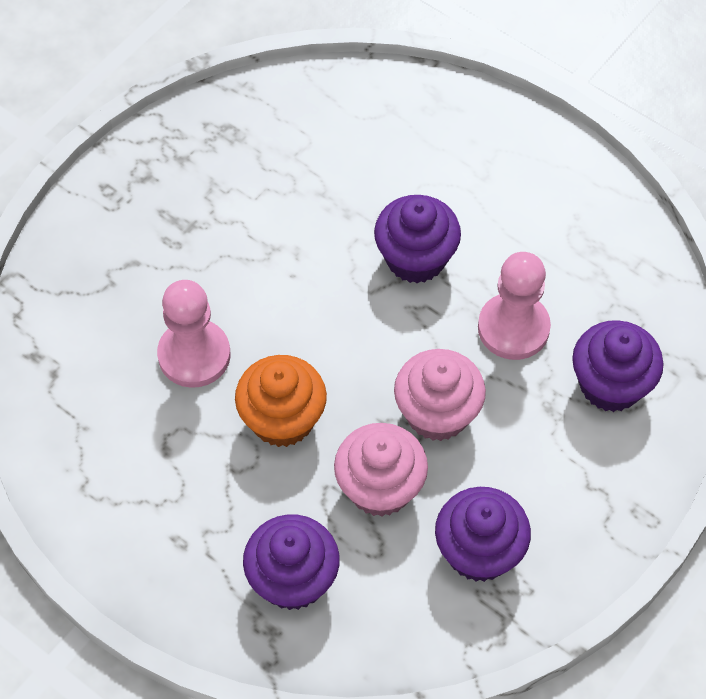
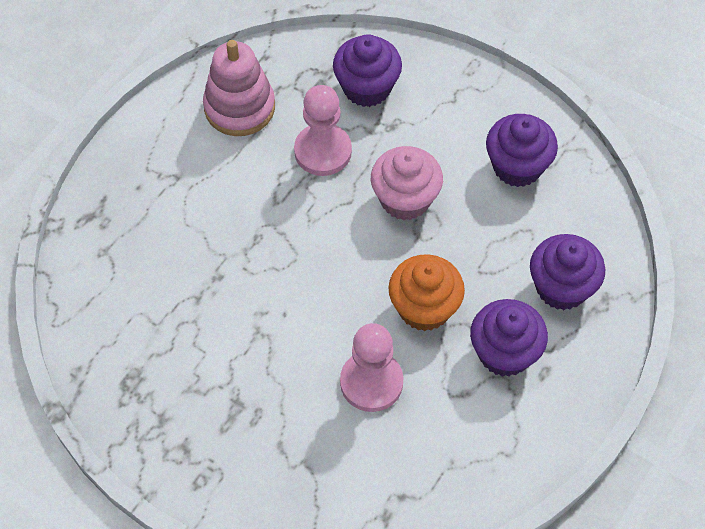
camera: 95 degrees left, 0 degrees up
(380, 487) = (475, 234): pink cupcake -> none
(415, 258) = (261, 222): purple cupcake -> purple cupcake (504, 353)
(582, 243) = (239, 107): none -> pink stacking toy

